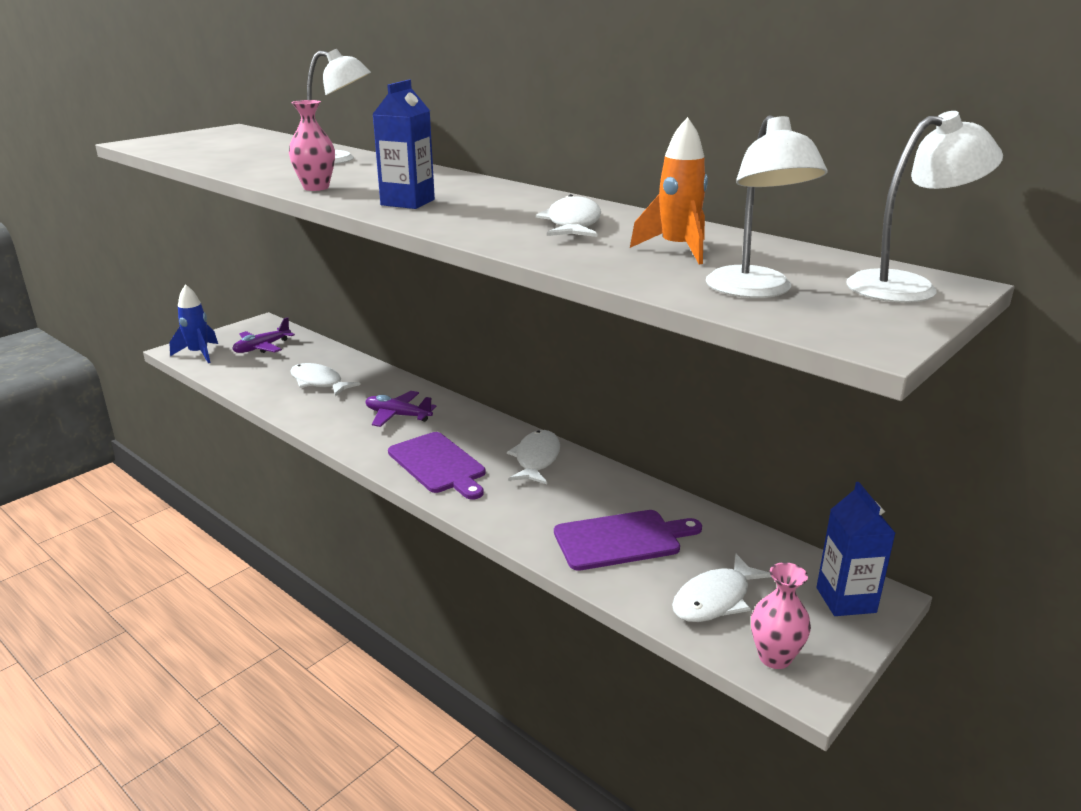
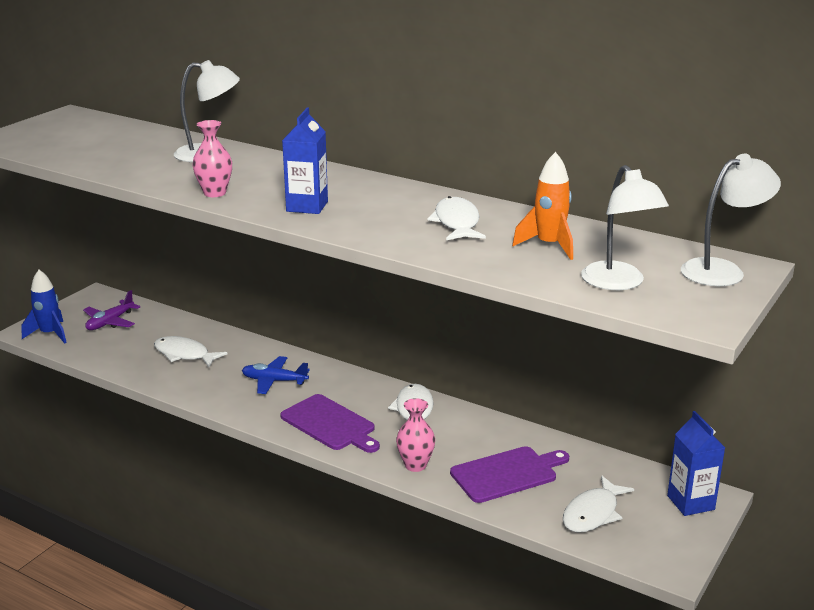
camera: 10 degrees left, 0 degrees up
(398, 415) = (274, 381): purple plane -> blue plane
(774, 657) = (646, 551): pink vase -> pink vase (415, 465)

